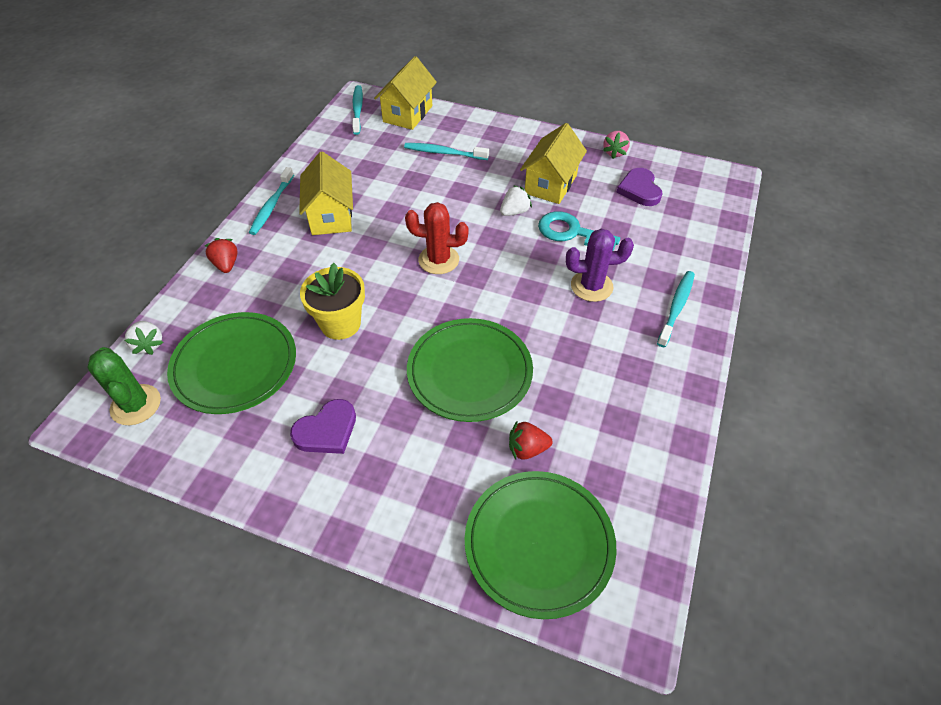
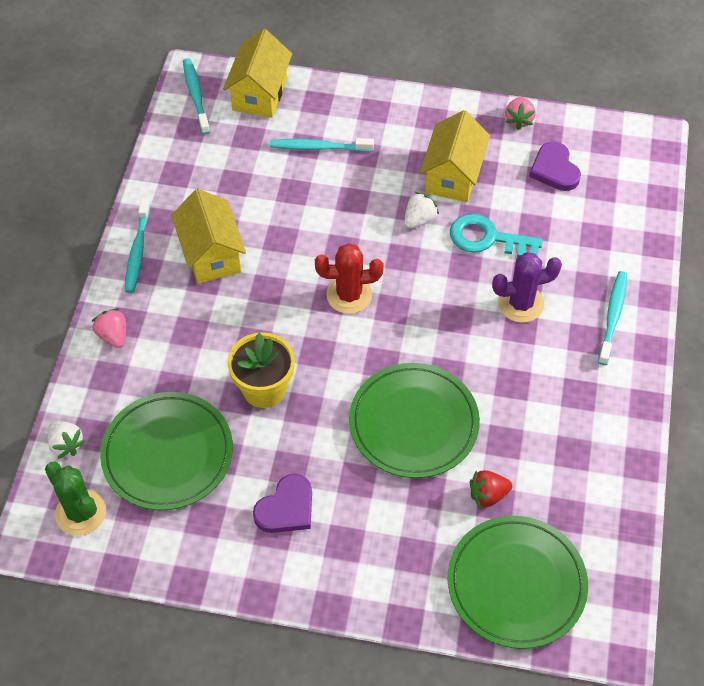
camera: 10 degrees left, 5 degrees up
(226, 264) = (113, 336): red strawberry -> pink strawberry

